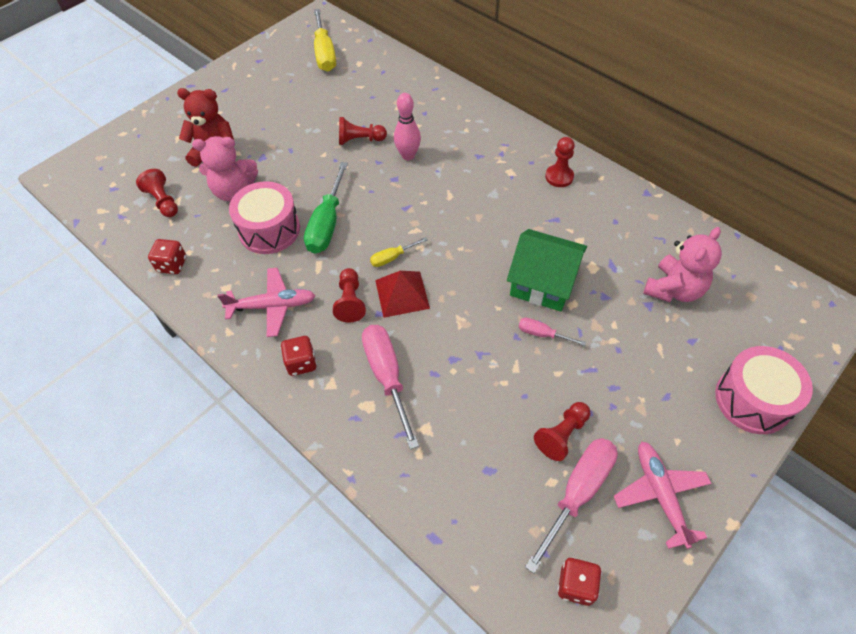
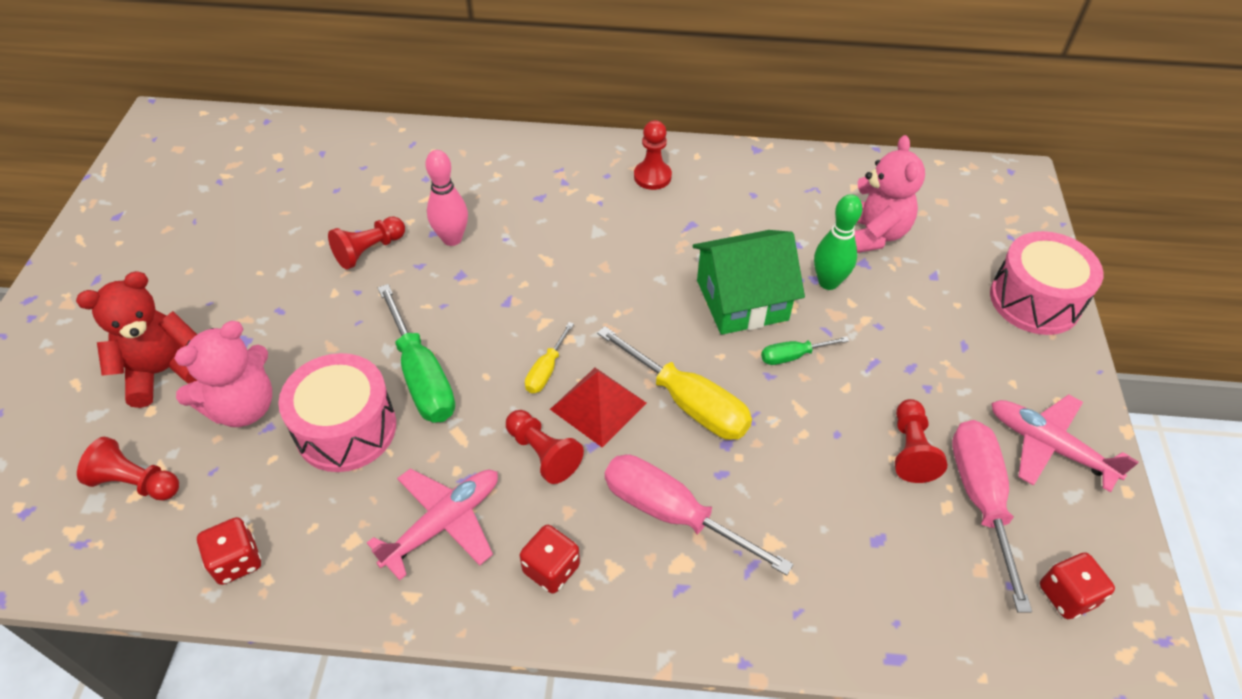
camera: 40 degrees left, 5 degrees down
(324, 53) = (214, 164): yellow screwdriver -> yellow screwdriver (687, 402)
(542, 334) = (793, 356): pink screwdriver -> green screwdriver
(611, 303) = (828, 282): none -> green bowling pin

